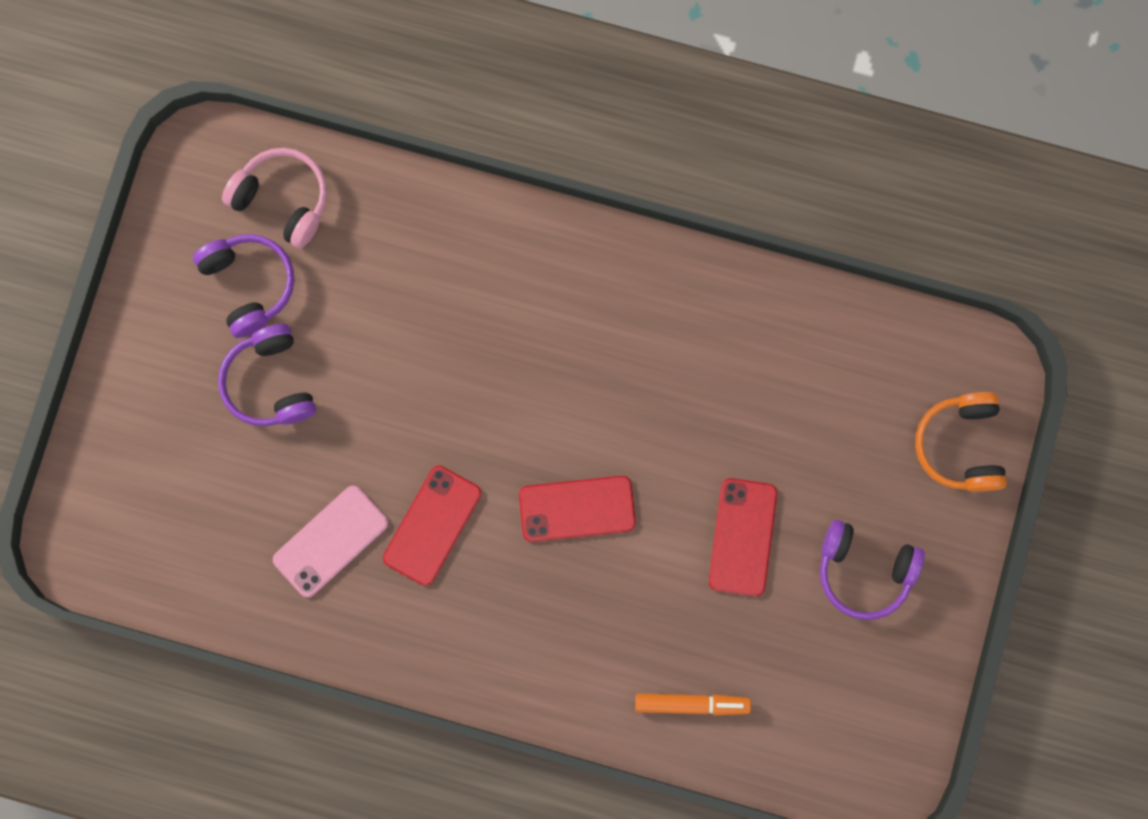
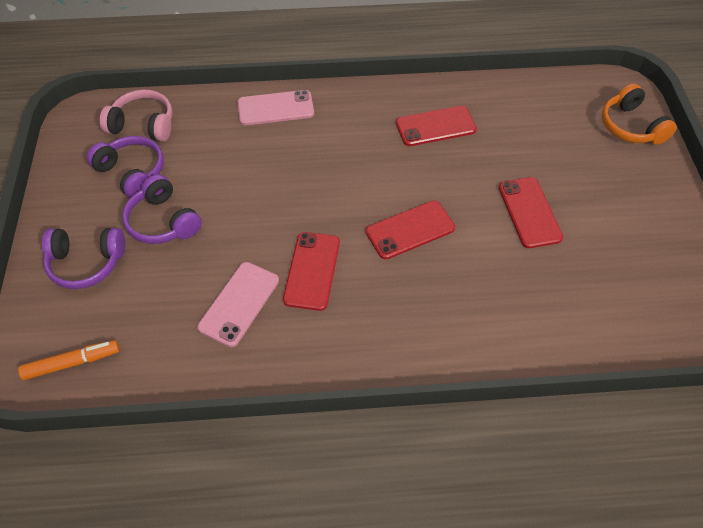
camera: 20 degrees left, 25 degrees down
(475, 232) = (275, 108): none -> pink phone
(685, 347) = (435, 126): none -> red phone
(691, 704) = (555, 323): orange marker -> orange marker (72, 363)
(864, 571) = (619, 207): purple headphones -> purple headphones (86, 263)

